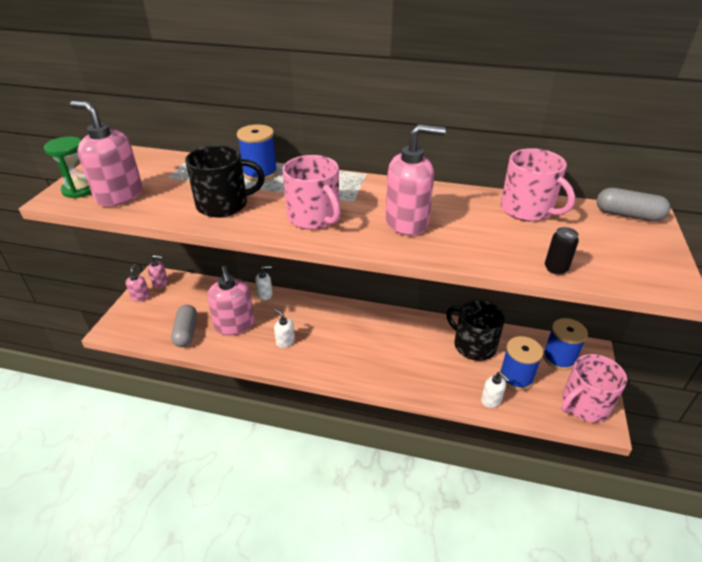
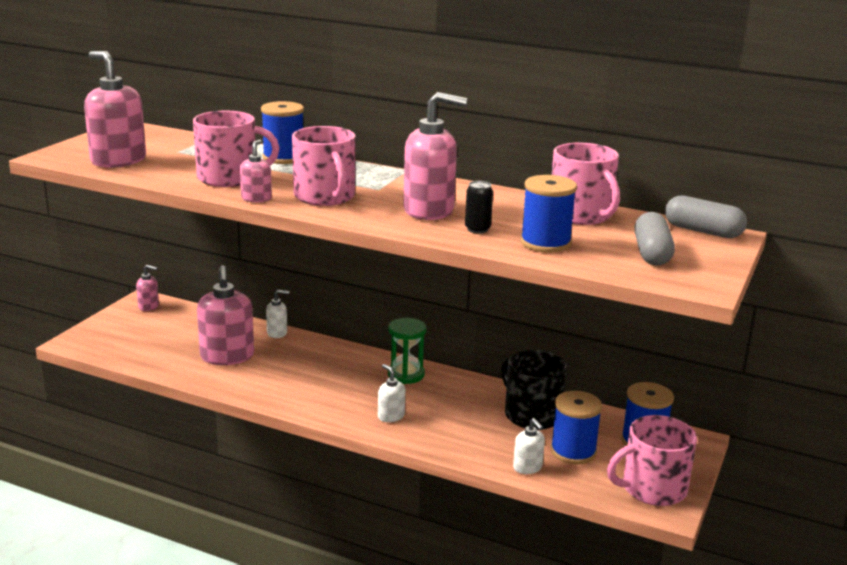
camera: 10 degrees right, 15 degrees down
(80, 190) = (77, 152): green hourglass -> green hourglass (406, 374)
(140, 297) = (120, 316): pink soap dispenser -> pink soap dispenser (256, 198)
(186, 332) = (164, 356): grey capsule -> grey capsule (652, 253)
(223, 205) = (229, 178): black mug -> pink mug
(285, 341) = (284, 379): white soap dispenser -> white soap dispenser (391, 416)
(520, 250) = (545, 243): none -> blue spool
(555, 268) = (574, 260): black can -> black can (477, 229)

